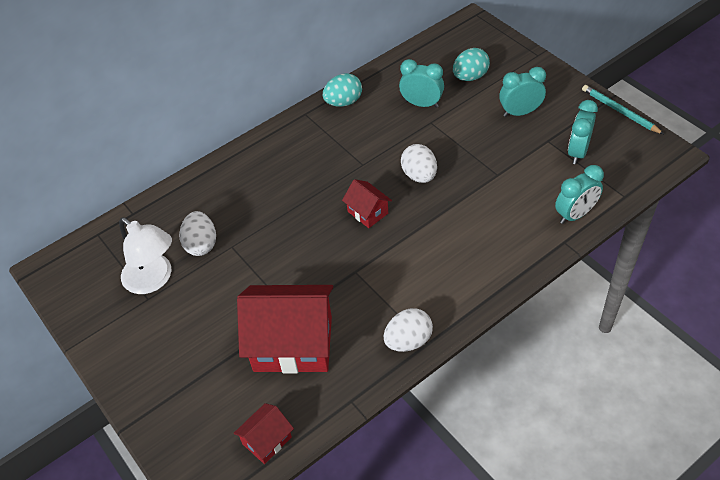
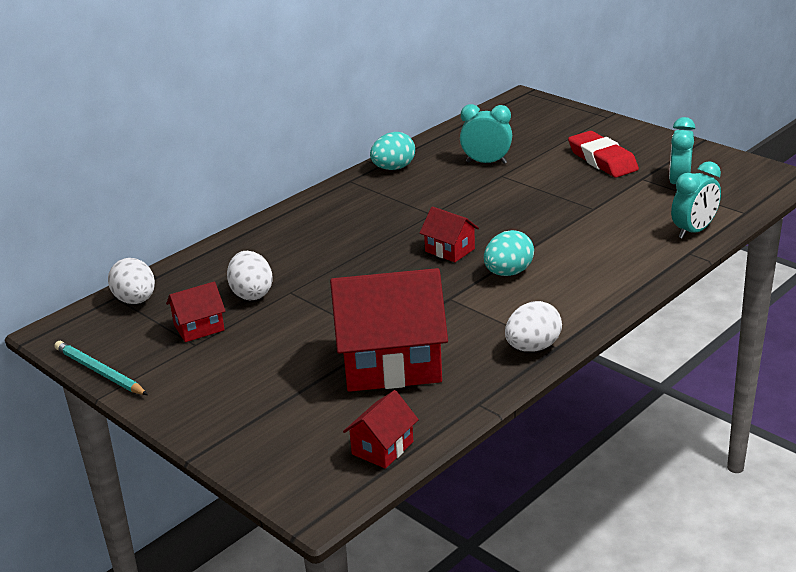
camera: 10 degrees left, 20 degrees down
(154, 279) = (199, 328): white lamp -> red house
(419, 175) = (502, 216): white egg -> white egg (135, 300)
(470, 77) = (536, 138): turquoise egg -> turquoise egg (508, 273)
(520, 112) = (602, 160): turquoise clock -> red eraser
(619, 111) = (715, 150): turquoise pencil -> turquoise pencil (99, 372)

